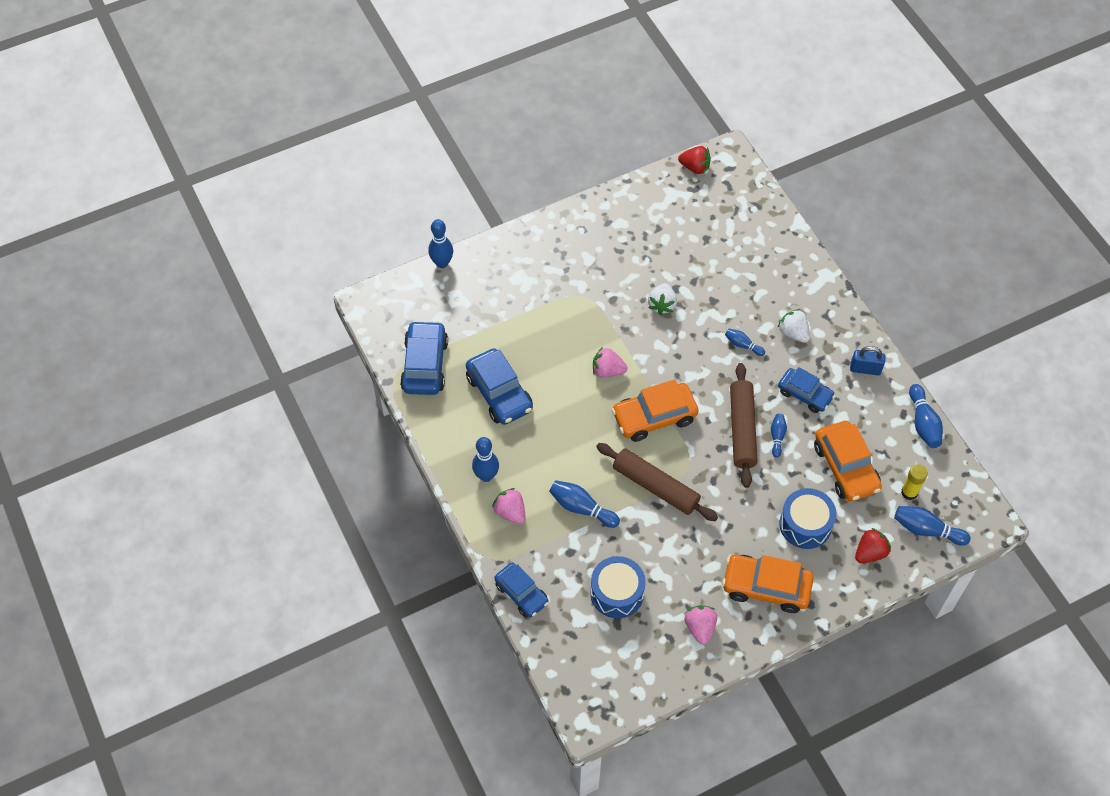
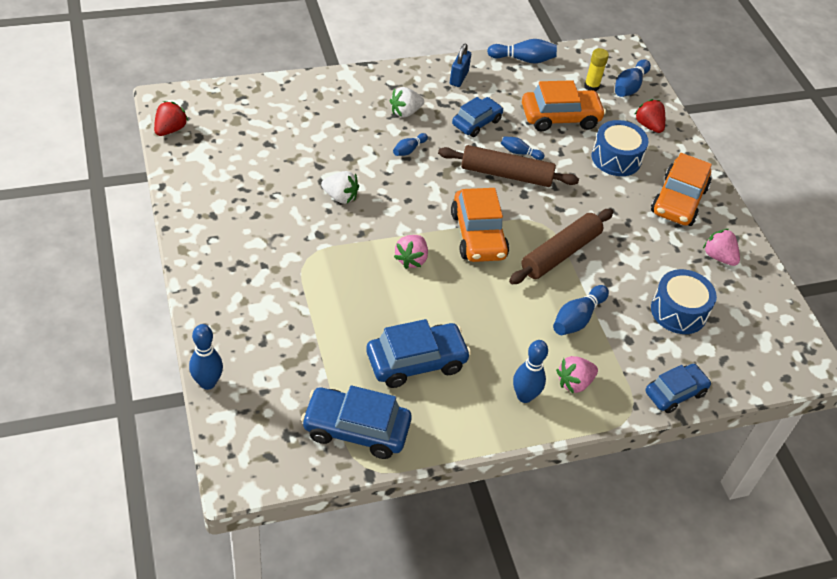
camera: 85 degrees left, 10 degrees down
(700, 628) = (718, 257): pink strawberry -> pink strawberry turned 45 degrees clockwise

